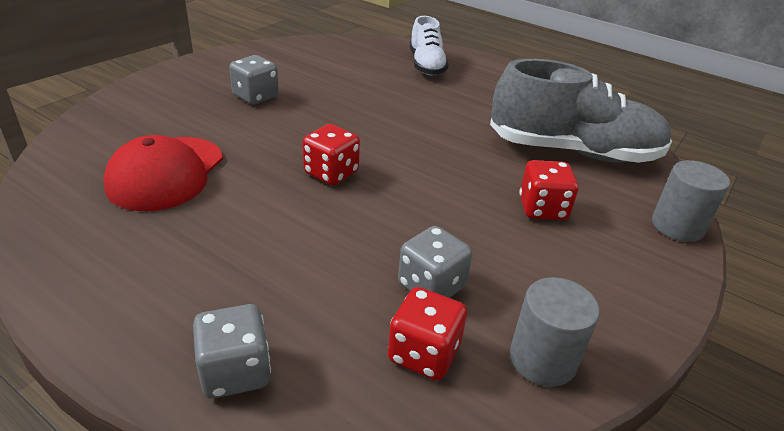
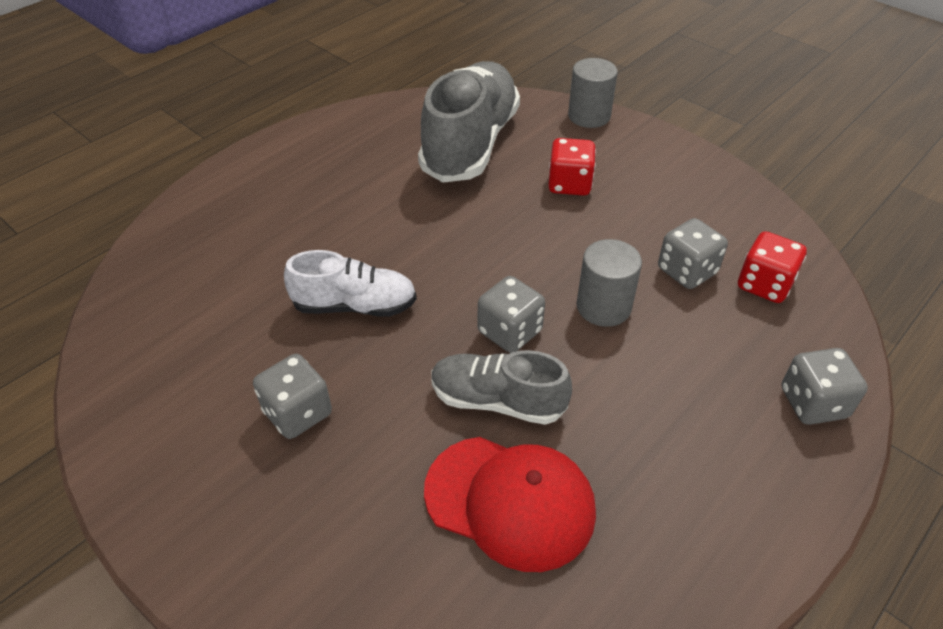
camera: 80 degrees left, 10 degrees up
(258, 168) = (497, 401): none -> grey shoe
(331, 173) = (509, 331): red dice -> grey dice
(426, 65) = (236, 221): white shoe -> white shoe (355, 306)
(542, 359) = (754, 222): grey cylinder -> grey cylinder (603, 307)

